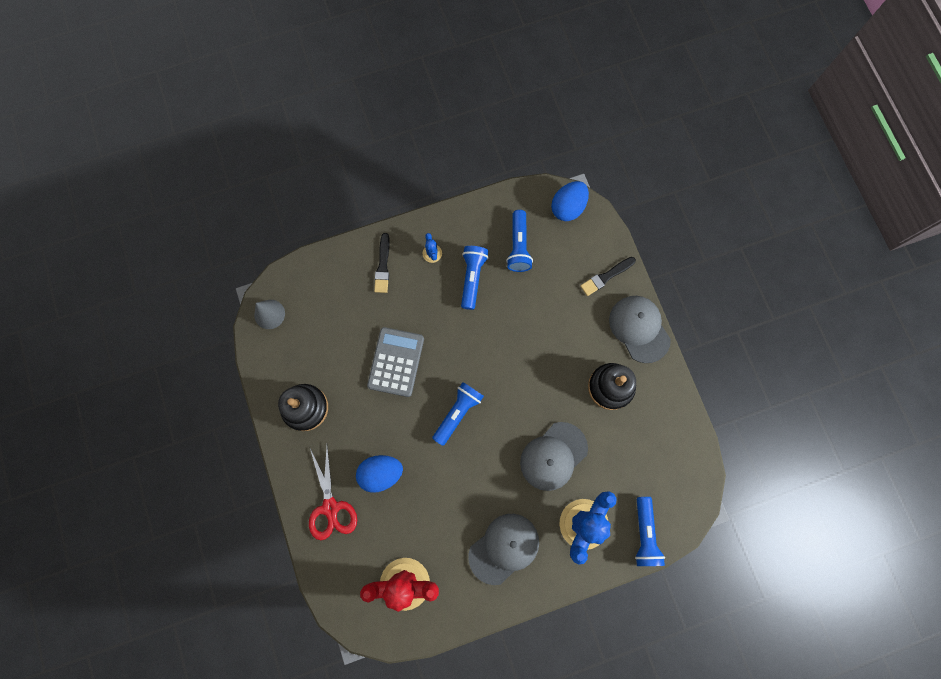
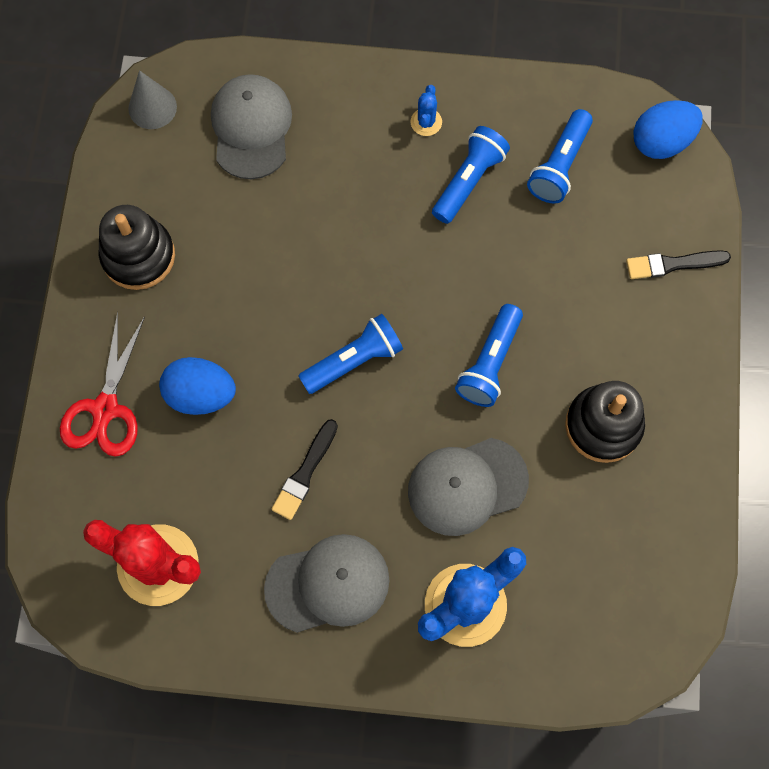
camera: 25 degrees right, 5 degrees down
(383, 266) = (346, 109): black brush -> black brush (305, 472)
(396, 362) = (299, 250): grey calculator -> none
(639, 329) = (688, 361): grey cap -> grey cap (251, 128)
(644, 534) = (552, 664): blue flashlight -> blue flashlight (490, 363)

